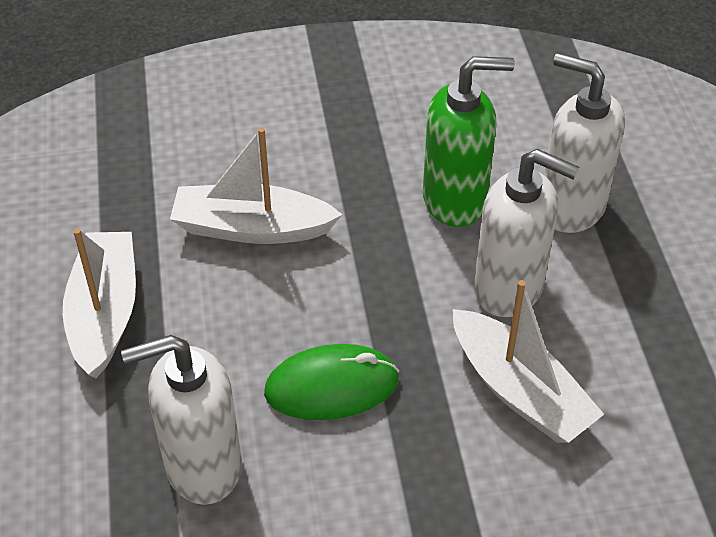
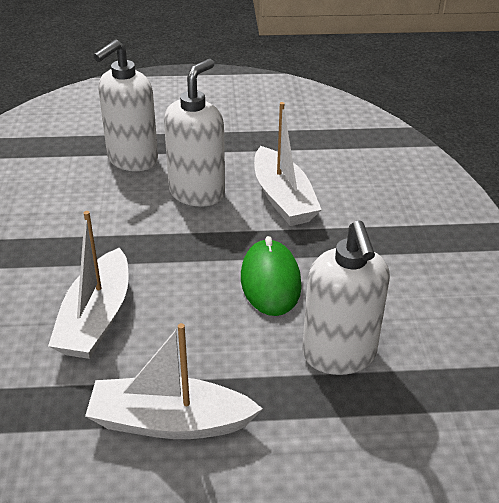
camera: 85 degrees left, 10 degrees down
(455, 200) = (106, 207): green soap dispenser -> none
(519, 391) = (283, 198): white boat -> white boat turned 105 degrees clockwise

